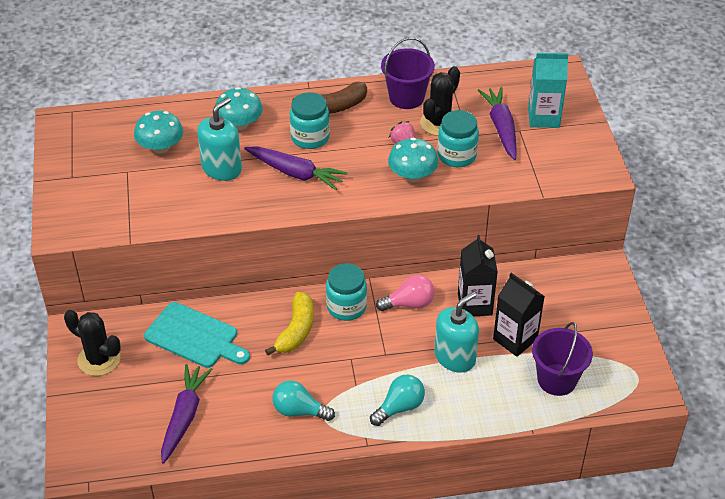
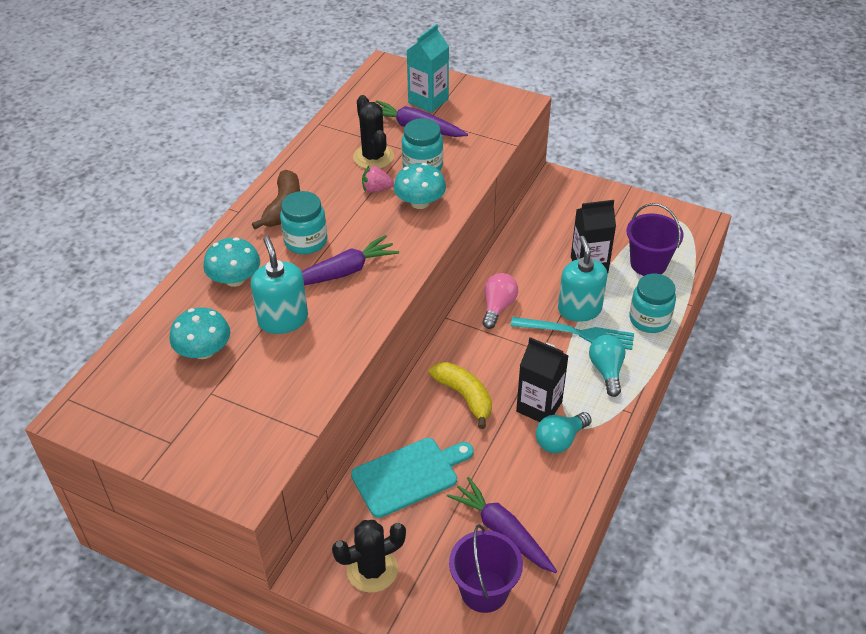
camera: 55 degrees left, 0 degrees up
(346, 307) = (466, 348): turquoise jar -> turquoise jar (649, 319)
(406, 97) = (320, 160): purple bucket -> purple bucket (484, 591)
(425, 368) = (577, 333): none -> turquoise fork
(474, 304) = (533, 269): black carton -> black carton (539, 406)

